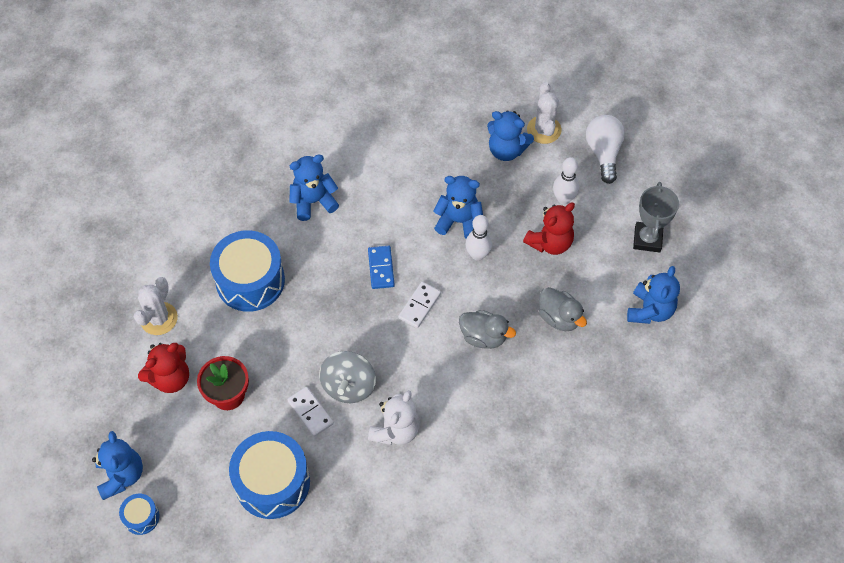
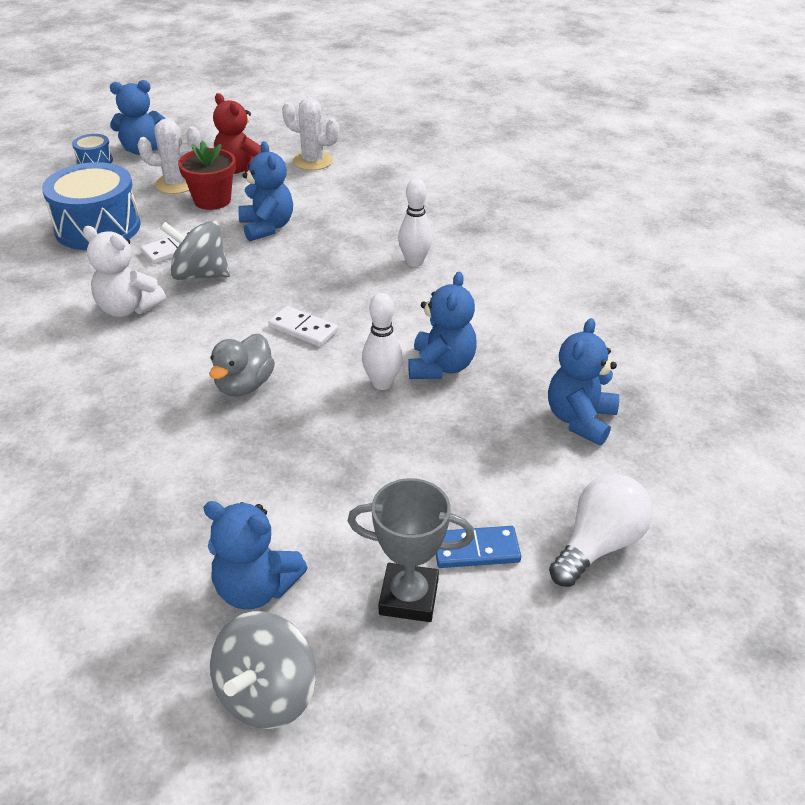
camera: 90 degrees right, 20 degrees down
(250, 281) = (354, 209): blue drum -> none
(313, 201) = (466, 248): blue teddy bear -> blue teddy bear (267, 227)
(381, 268) = (364, 298): blue domino -> blue domino (476, 549)
(544, 130) = (632, 466): white cactus -> white cactus (176, 184)
(550, 242) = (402, 462): red teddy bear -> none
(559, 317) = (261, 466): grey duck -> none
(563, 199) = (490, 484): white bowling pin -> white bowling pin (414, 262)
(603, 153) = (598, 545): white light bulb -> white light bulb turned 45 degrees counterclockwise
(711, 298) = (266, 694): none -> grey spinning top

